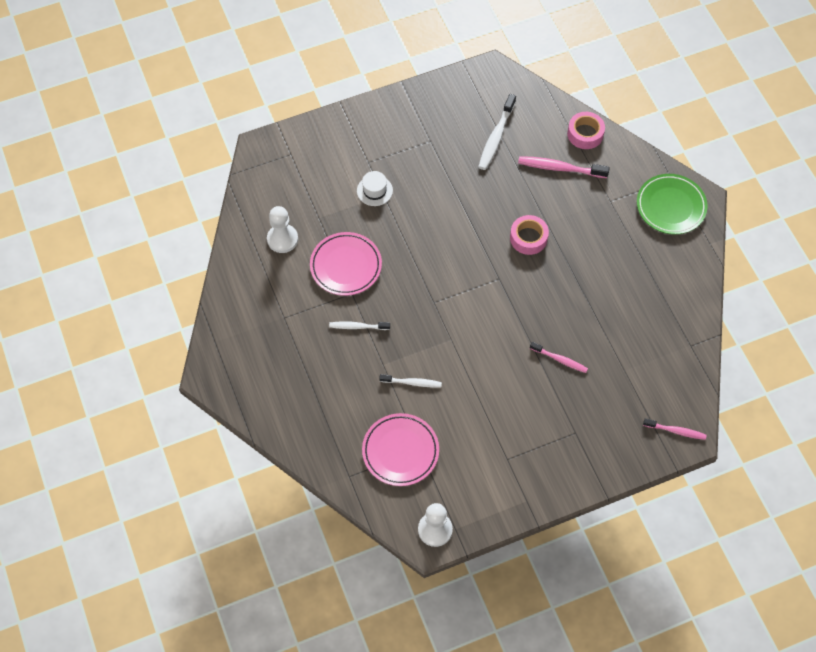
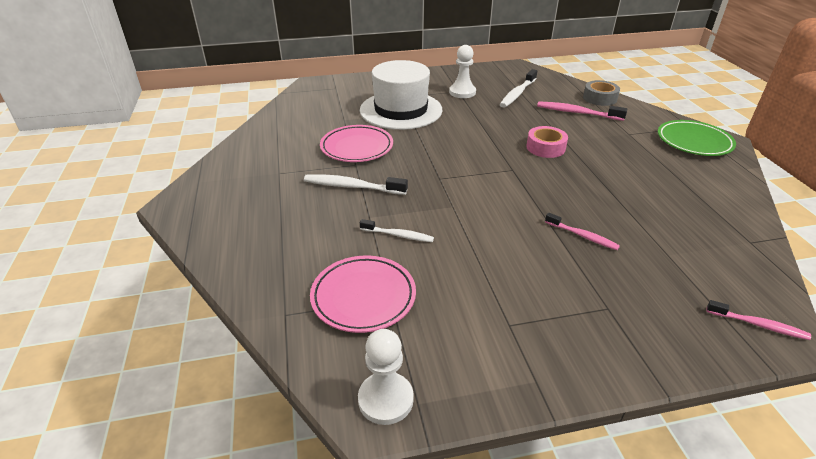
camera: 10 degrees right, 25 degrees down
(282, 239) = (304, 127): white pawn -> white pawn (462, 92)
(357, 326) = (352, 186): white toothbrush -> white toothbrush, size x1.57
(374, 190) = (401, 110): white hat -> white hat, size x2.46
(585, 134) = (599, 98): pink tape -> grey tape

